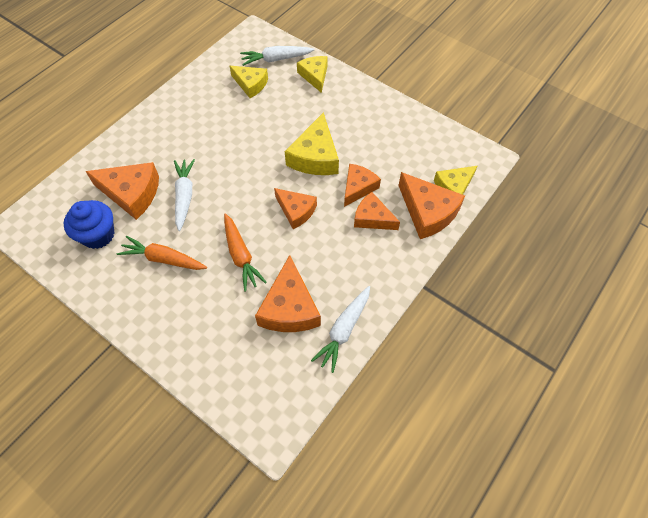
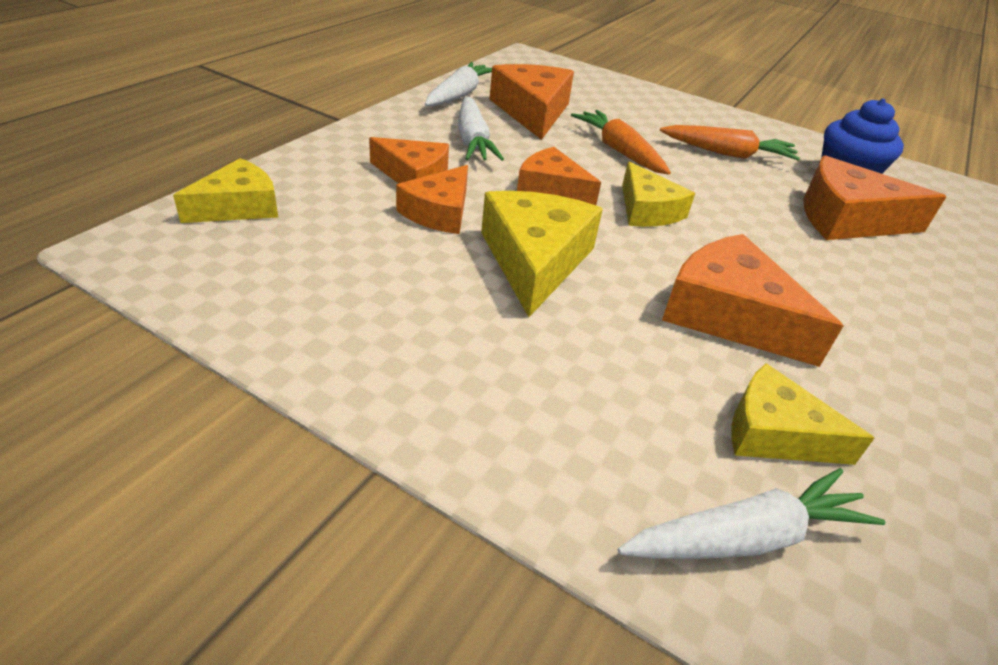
camera: 170 degrees right, 20 degrees down
(184, 196) = (755, 212): white carrot -> white carrot (473, 140)
(314, 76) = (587, 467): yellow cheese -> yellow cheese (647, 210)
(427, 212) = (309, 178): orange cheese -> orange cheese (729, 315)

